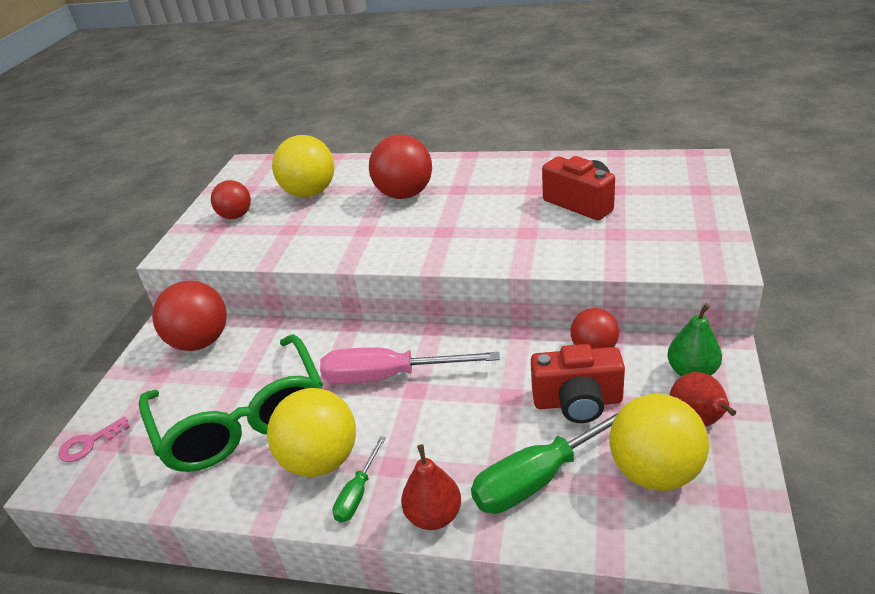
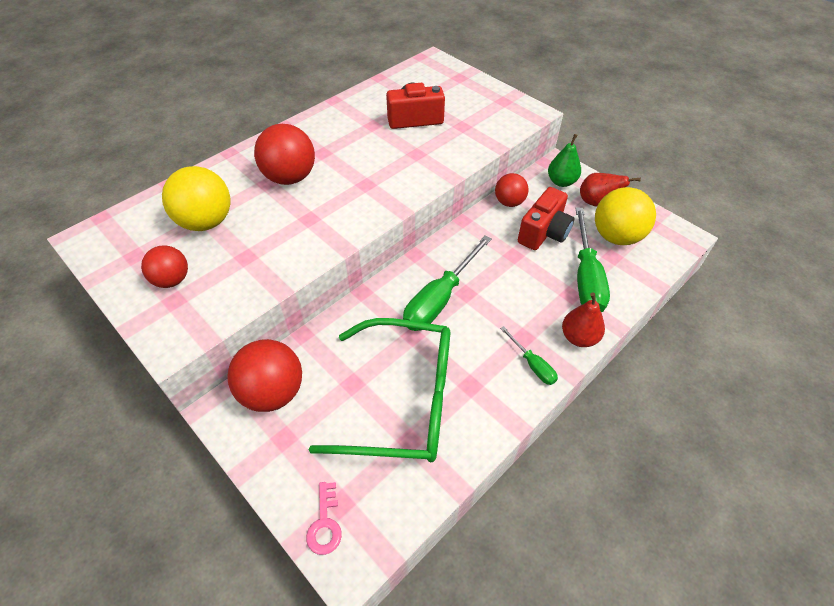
camera: 60 degrees left, 15 degrees up
(321, 460) = (486, 371): yellow ball -> none
(389, 376) = (440, 299): pink screwdriver -> green screwdriver

